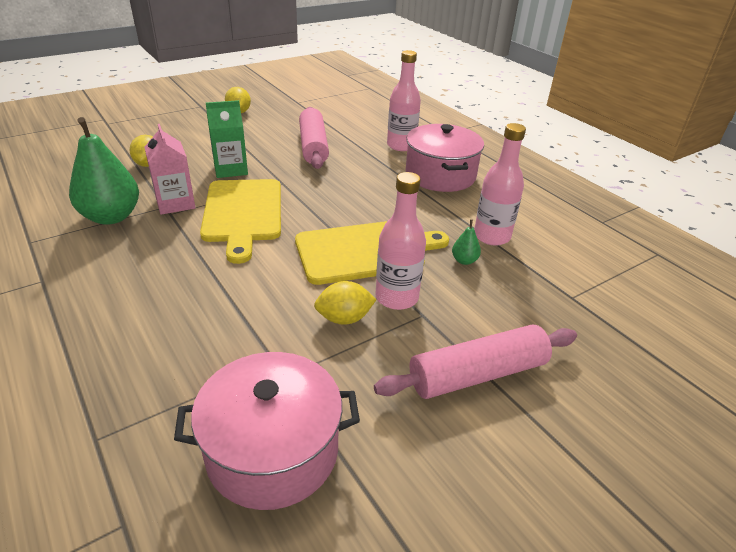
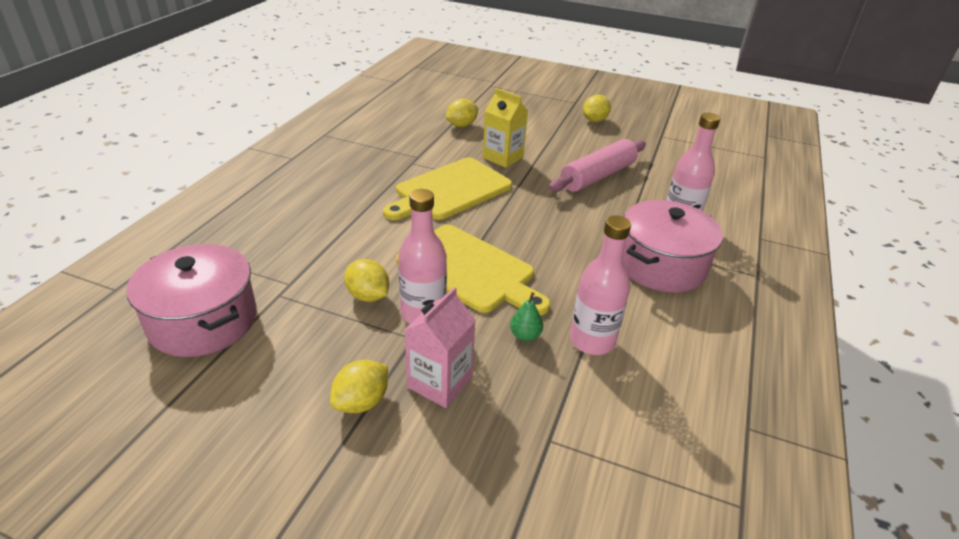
camera: 55 degrees right, 0 degrees up
(111, 217) = (381, 145): green pear -> none
(175, 203) = (427, 158): pink carton -> pink carton (439, 382)
(230, 169) = (502, 157): green carton -> yellow carton
(477, 374) = (361, 402): pink rolling pin -> yellow lemon

